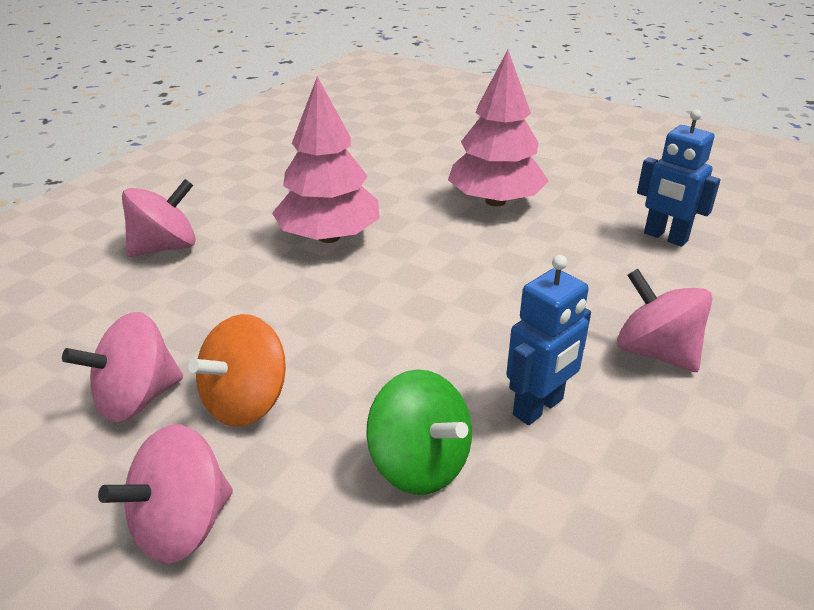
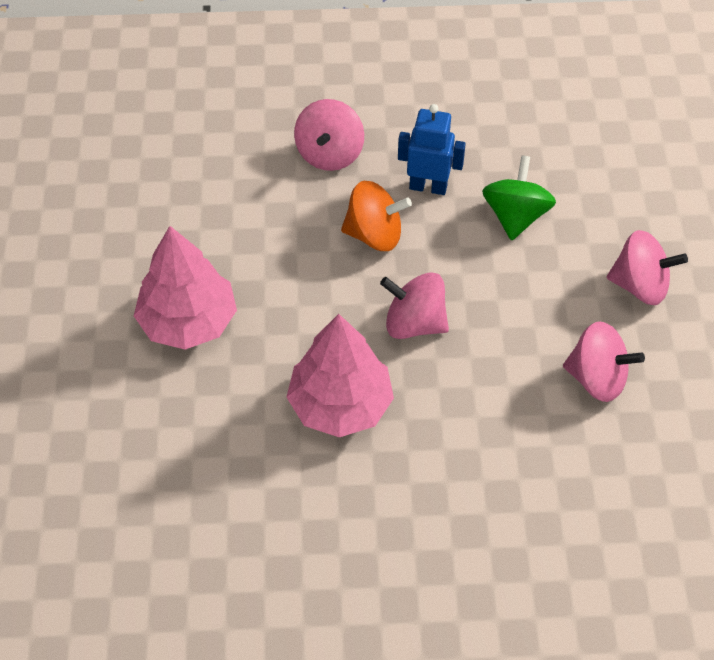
camera: 125 degrees left, 20 degrees up
(165, 247) = (452, 512): pink spinning top -> pink spinning top (414, 323)
(246, 402) = (548, 321): orange spinning top -> orange spinning top (374, 234)
(665, 237) = (170, 190): blue robot -> none

